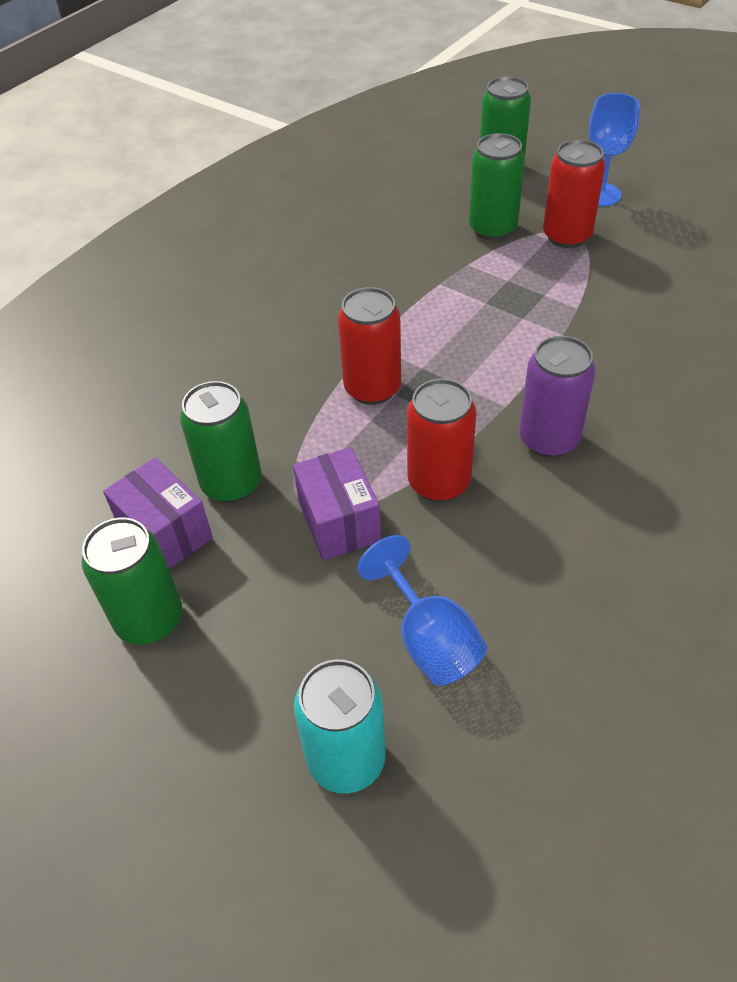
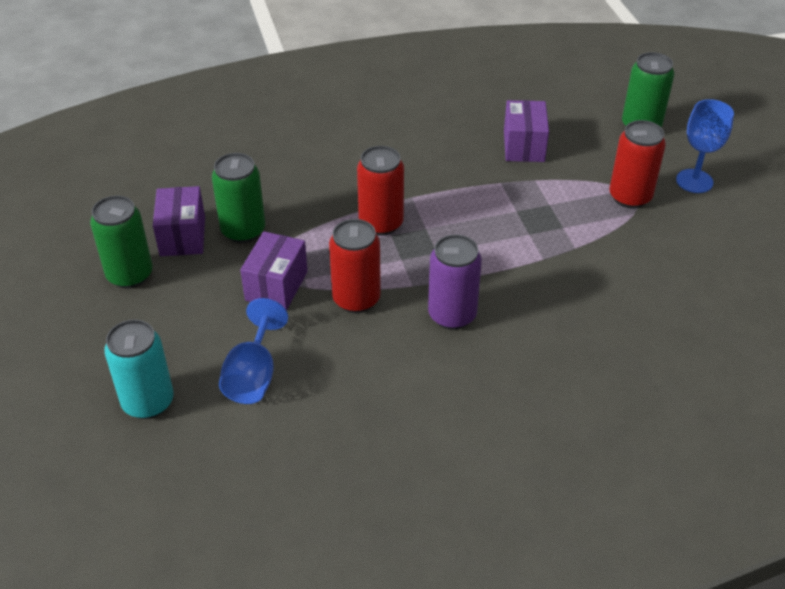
camera: 35 degrees right, 5 degrees down
(420, 238) = (524, 146): none -> purple box
(492, 229) = (582, 165): green can -> none

